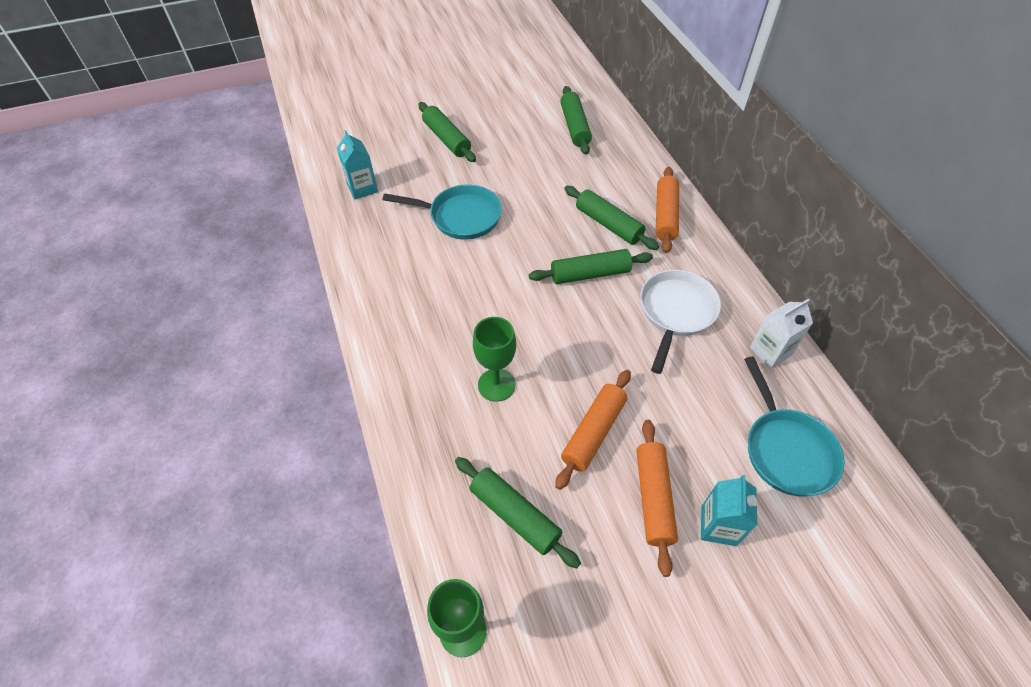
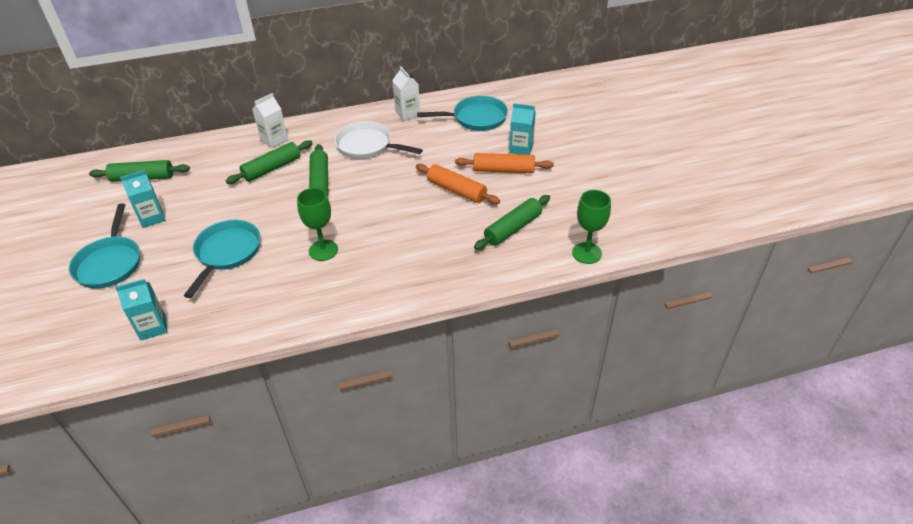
camera: 85 degrees left, 10 degrees down
(446, 139) = (110, 263): green rolling pin -> turquoise pan
(496, 385) = (412, 234): green goblet -> green goblet (323, 250)
(512, 149) = (152, 218): none -> turquoise carton
(665, 215) = (274, 140): orange rolling pin -> white carton

